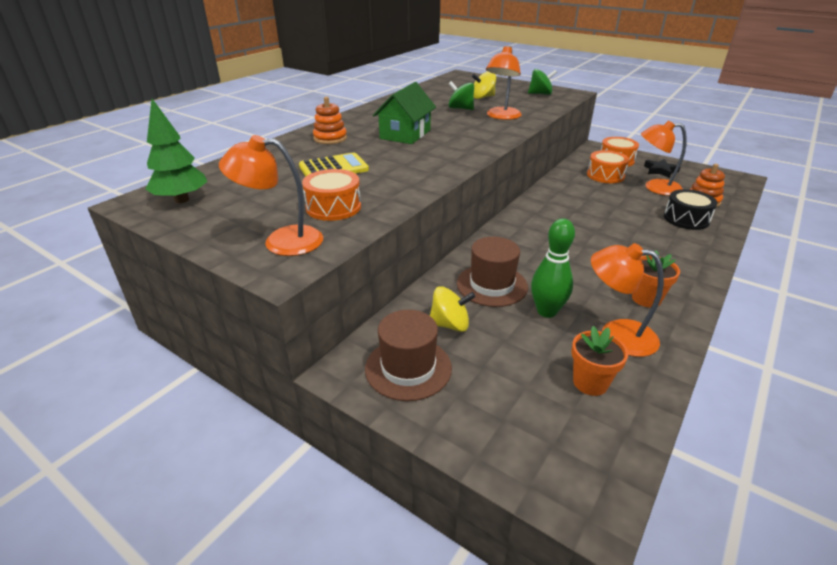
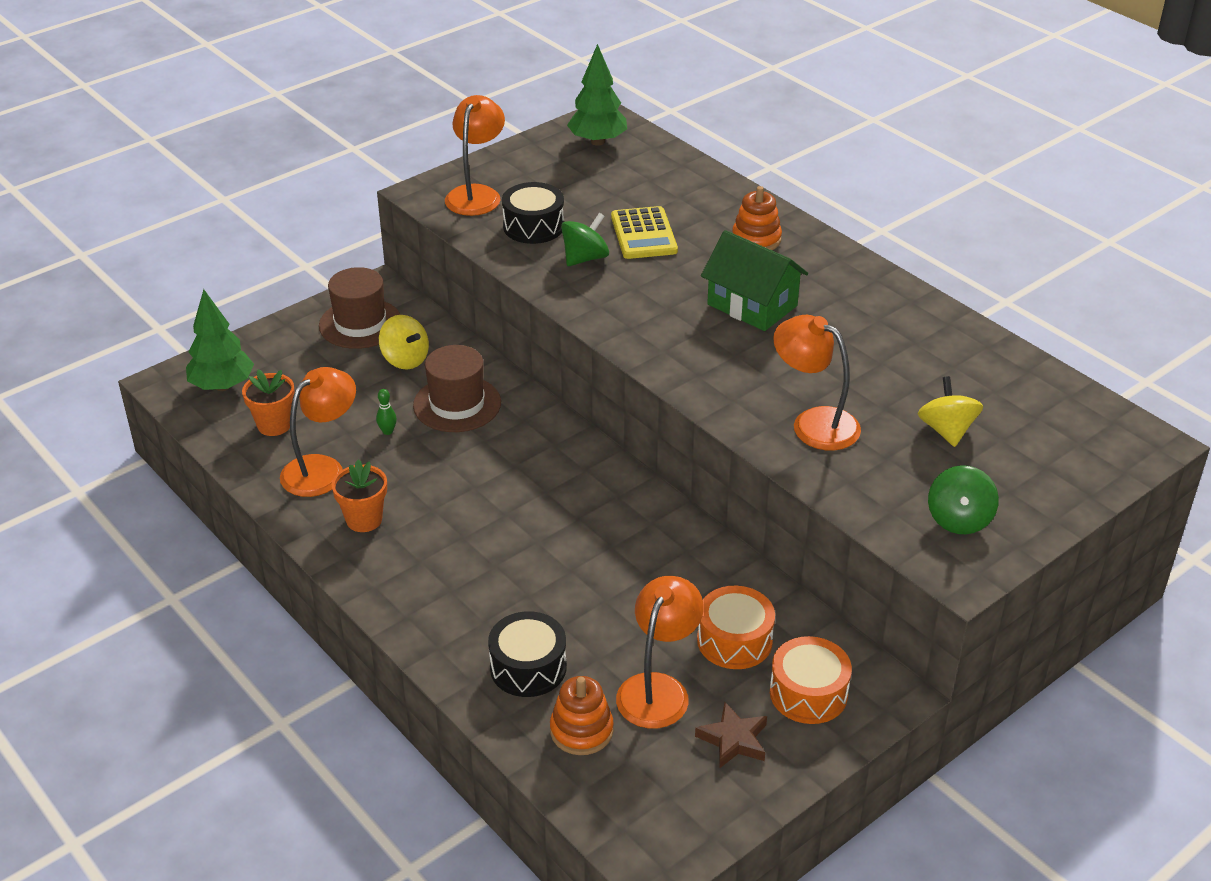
camera: 105 degrees right, 5 degrees up
(333, 207) = (533, 226): orange drum -> black drum
(450, 324) = (405, 359): yellow spinning top -> yellow spinning top turned 60 degrees counterclockwise
(460, 108) = (875, 386): green spinning top -> green spinning top (585, 258)
(547, 311) = (387, 431): green bowling pin -> green bowling pin, size x0.44
(564, 448) = (222, 386): none -> green tree
(660, 171) = (733, 740): black star -> brown star

